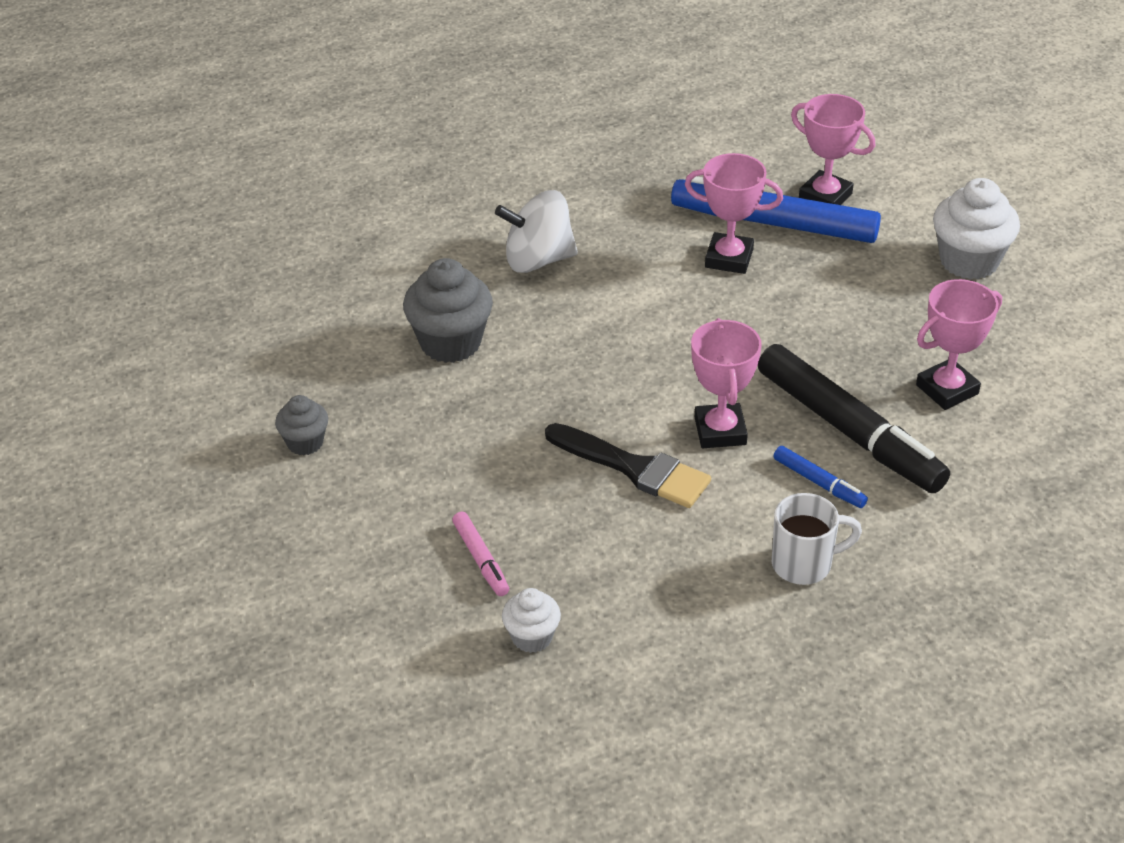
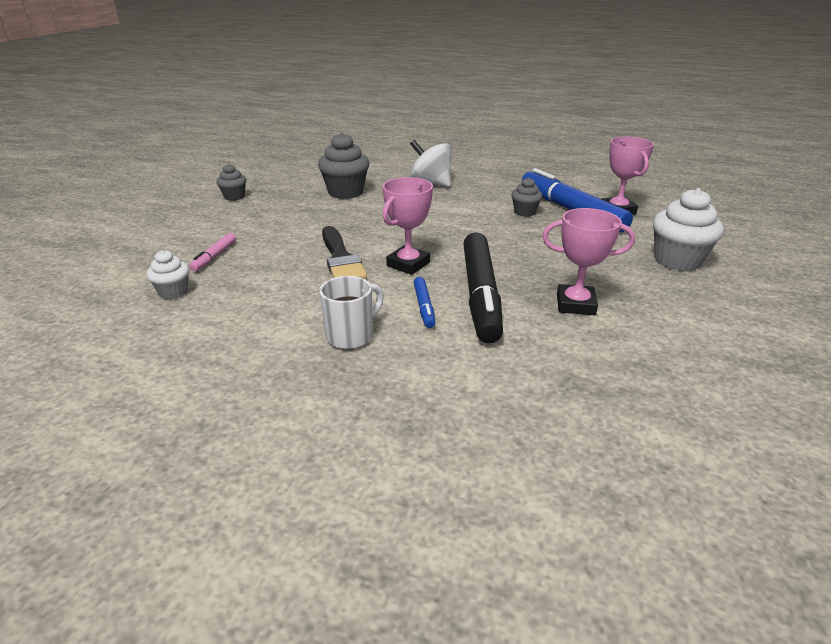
camera: 40 degrees right, 10 degrees down
(729, 258) = (524, 212): pink trophy -> grey cupcake
(804, 564) = (351, 335): white mug -> white mug turned 75 degrees counterclockwise

